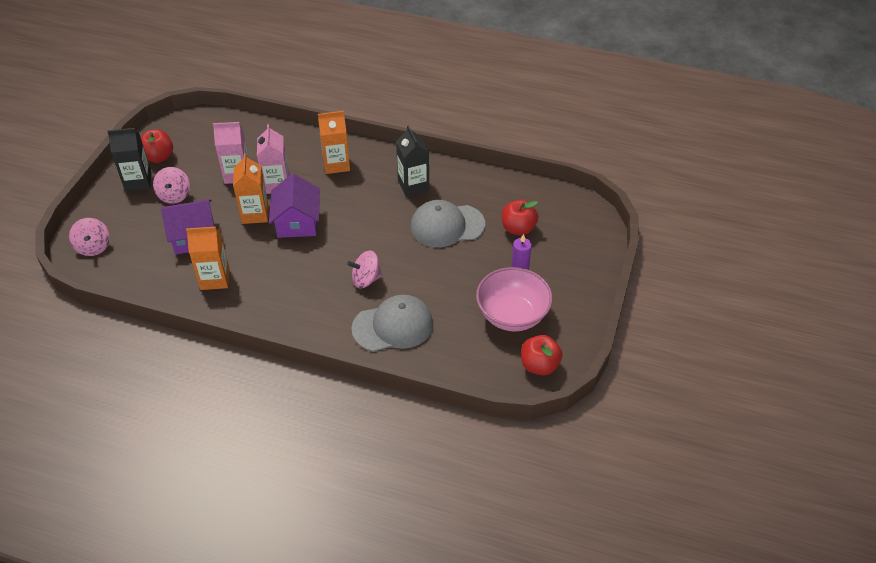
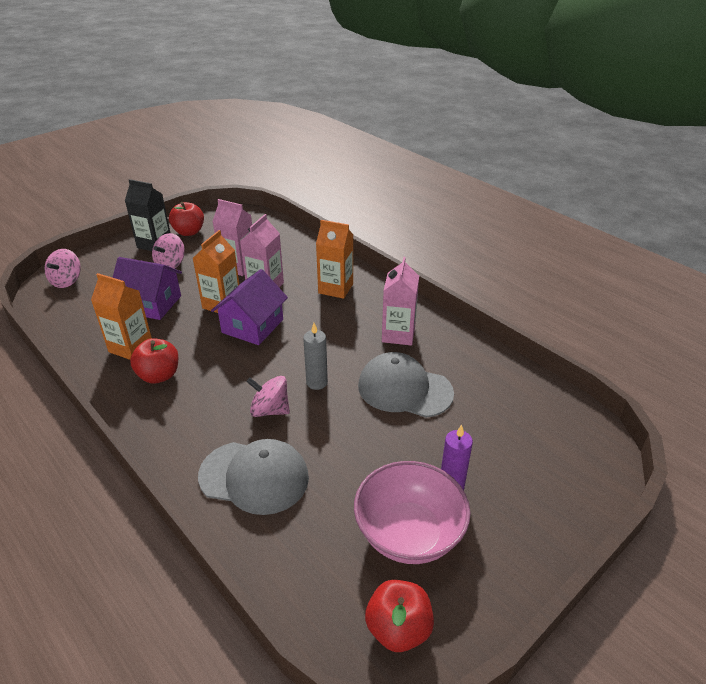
camera: 30 degrees right, 10 degrees down
(383, 246) = (317, 382): none -> grey candle
(413, 185) = (398, 334): black carton -> pink carton
(518, 228) = (489, 426): red apple -> red apple (159, 375)

